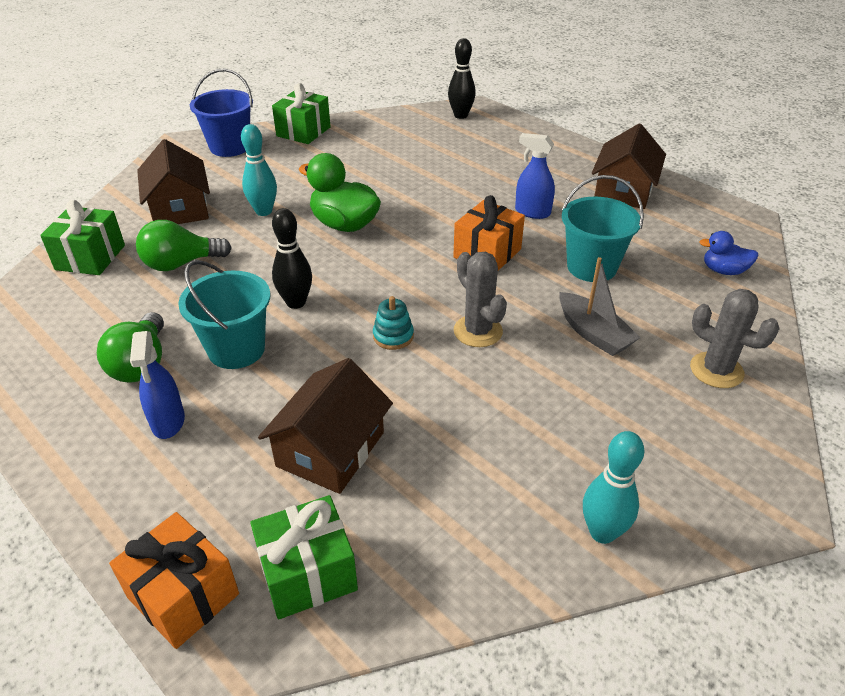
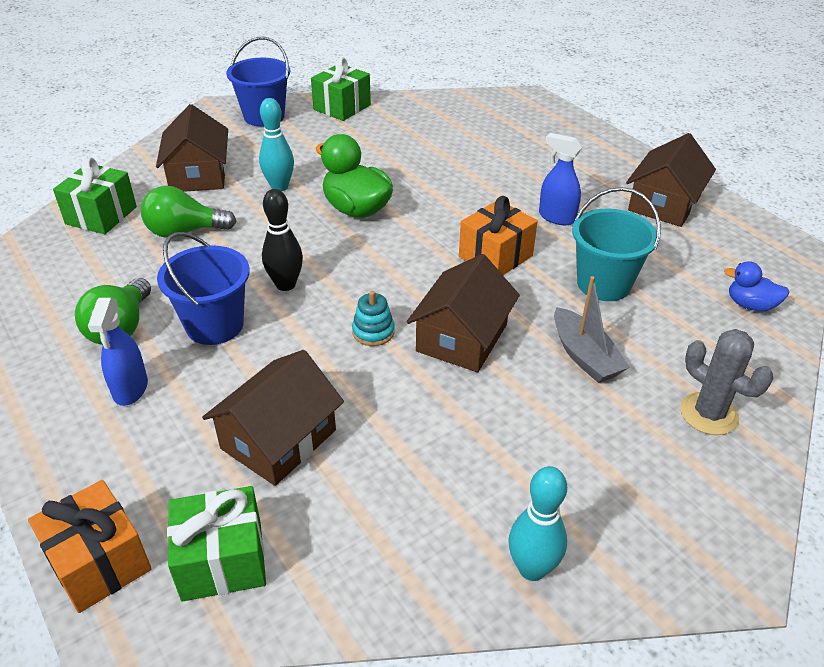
camera: 10 degrees right, 0 degrees up
(236, 349) = (215, 325): turquoise bucket -> blue bucket
(460, 115) = (510, 105): black bowling pin -> none
(478, 331) = (462, 338): grey cactus -> brown house

